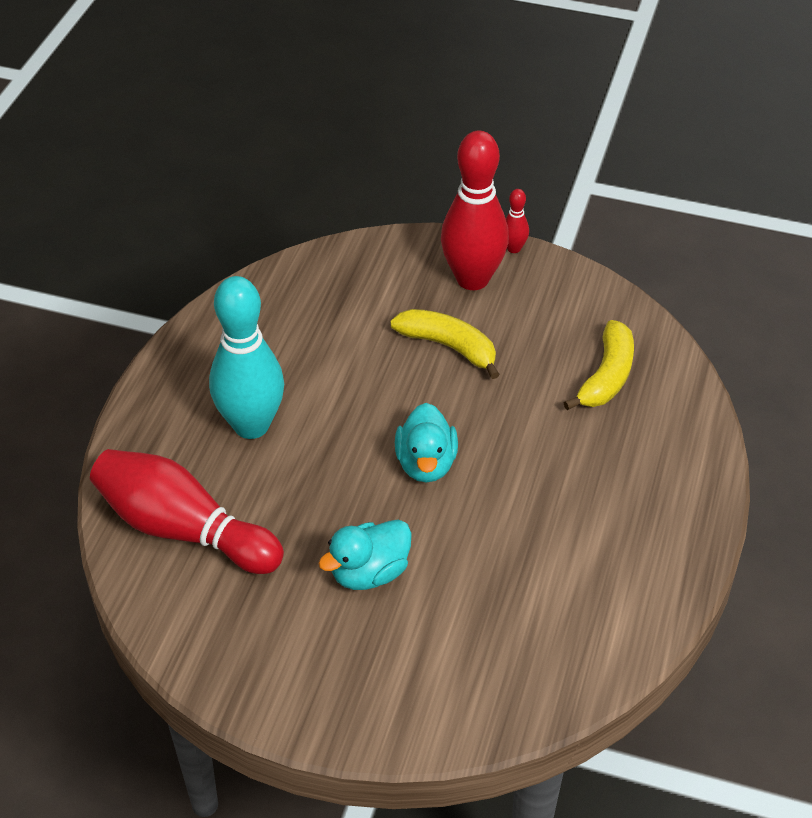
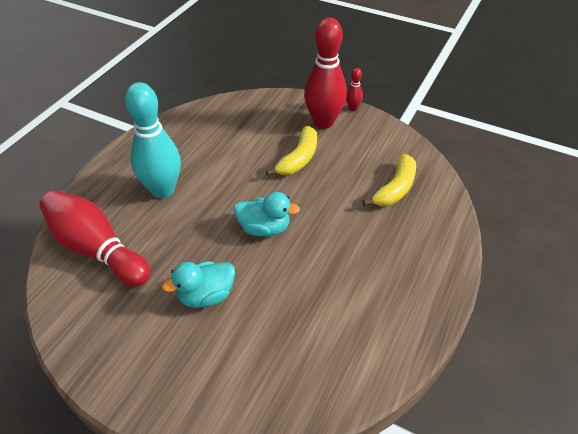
camera: 10 degrees right, 0 degrees up
(426, 464) = (264, 228): turquoise duck -> turquoise duck turned 90 degrees counterclockwise
(449, 346) = (299, 159): yellow banana -> yellow banana turned 75 degrees clockwise

